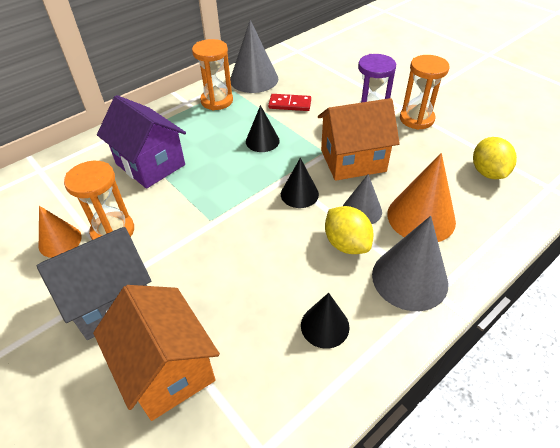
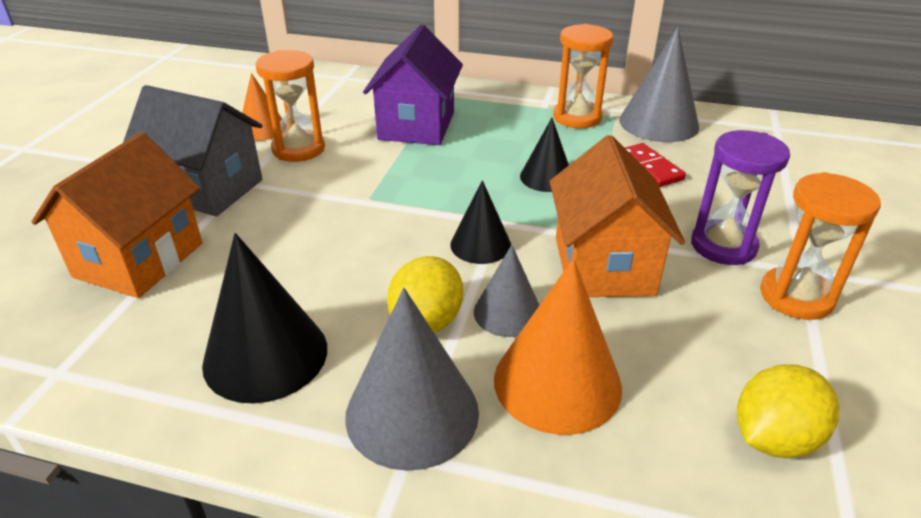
camera: 55 degrees right, 10 degrees down
(325, 326) = (265, 355): black cone -> black cone, size x1.66
(353, 161) = (603, 266): orange house -> orange house turned 45 degrees clockwise

